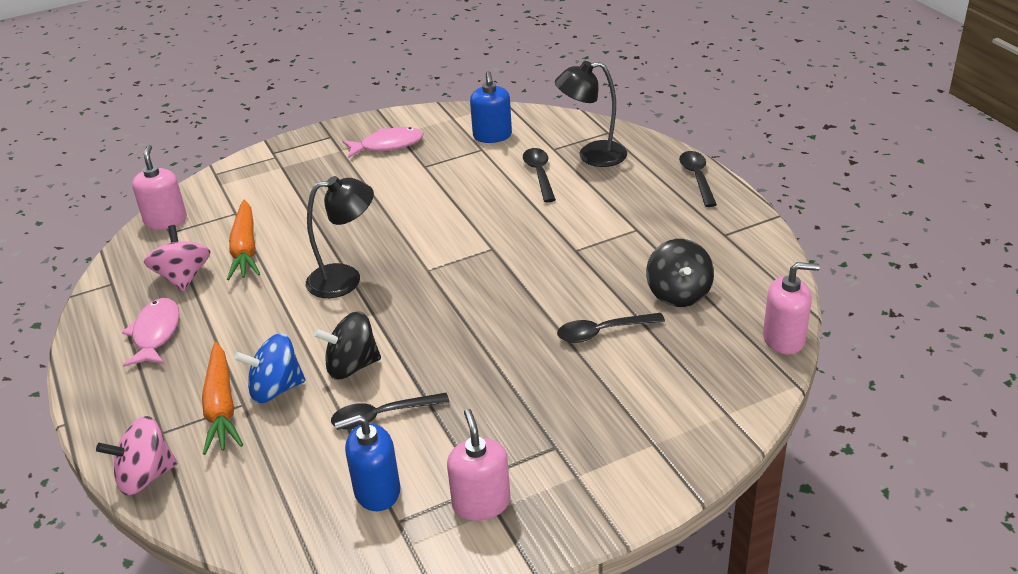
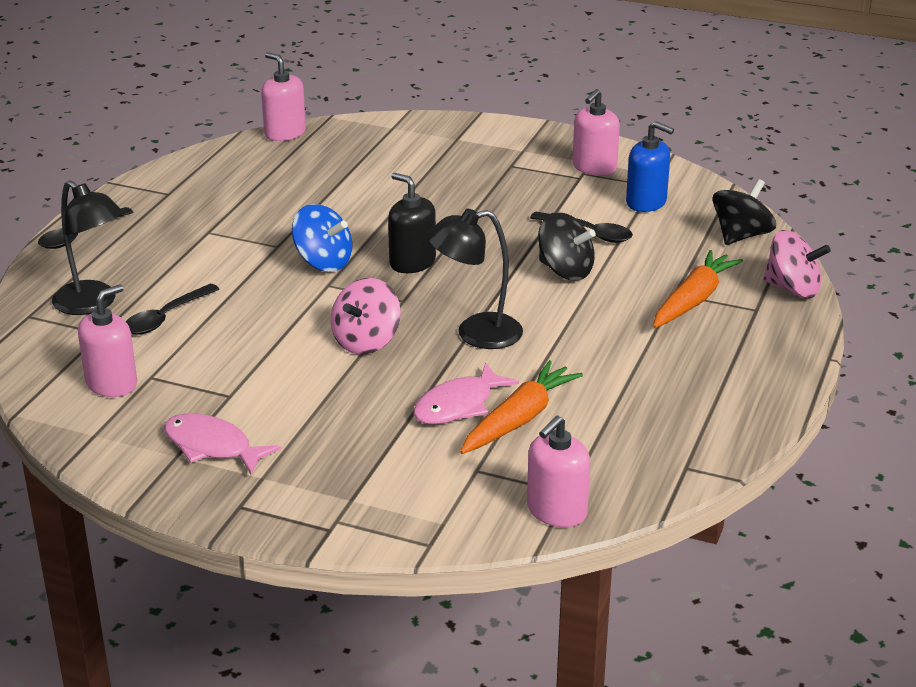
camera: 135 degrees left, 5 degrees down
(155, 333) = (690, 387): pink fish -> pink fish (458, 405)
(183, 277) = (610, 427): pink spinning top -> pink spinning top (366, 341)
(275, 389) = (639, 288): blue spinning top -> blue spinning top (323, 262)
(345, 279) = (476, 333): black lamp -> black lamp turned 45 degrees counterclockwise
(468, 298) = (412, 263): none -> black soap dispenser
(492, 136) = (112, 384): blue soap dispenser -> pink soap dispenser
(603, 332) = (371, 193): black spoon -> none
(678, 293) = (281, 183): black spinning top -> black spinning top (741, 236)

